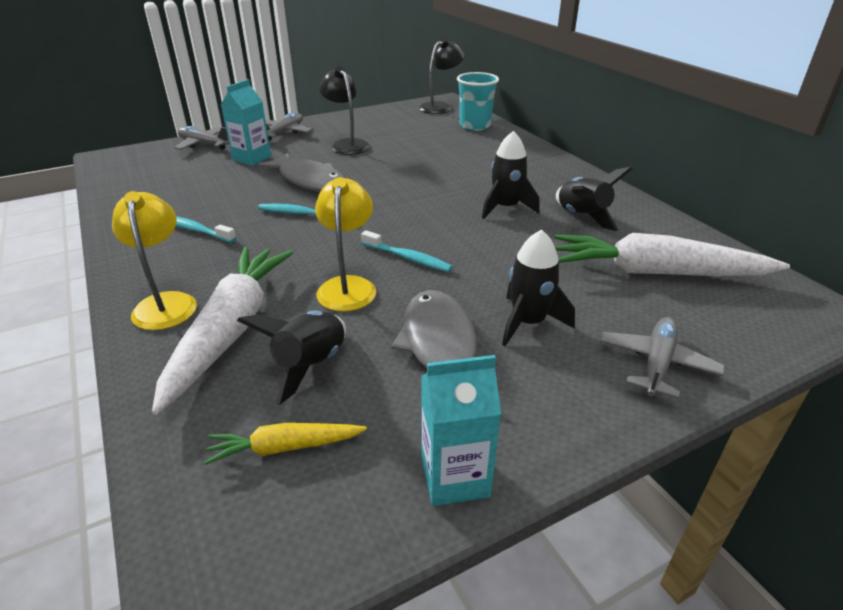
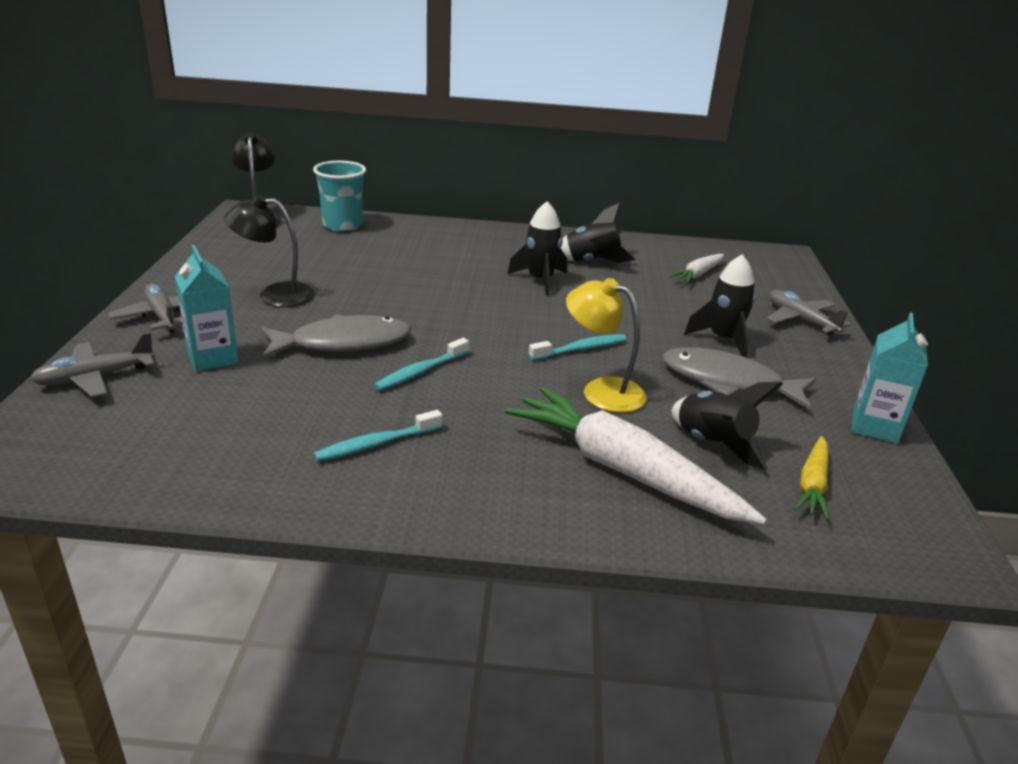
camera: 60 degrees left, 5 degrees down
(166, 303) = (535, 499): yellow lamp -> none
(657, 272) = (698, 274): white carrot -> white carrot, size x0.49

